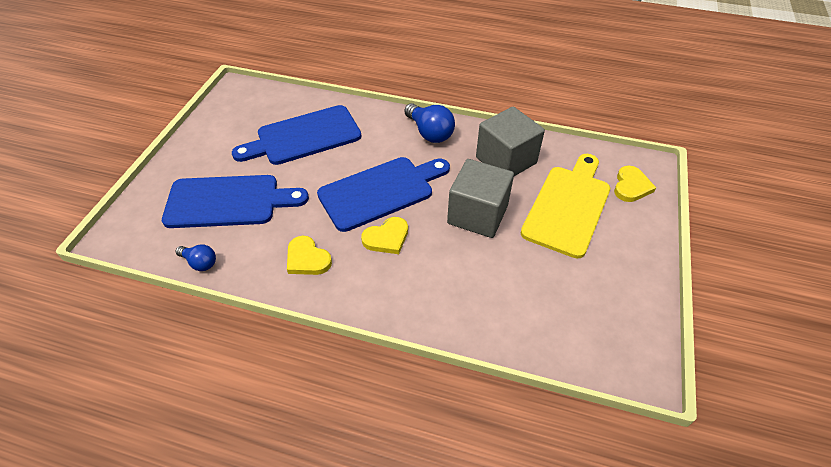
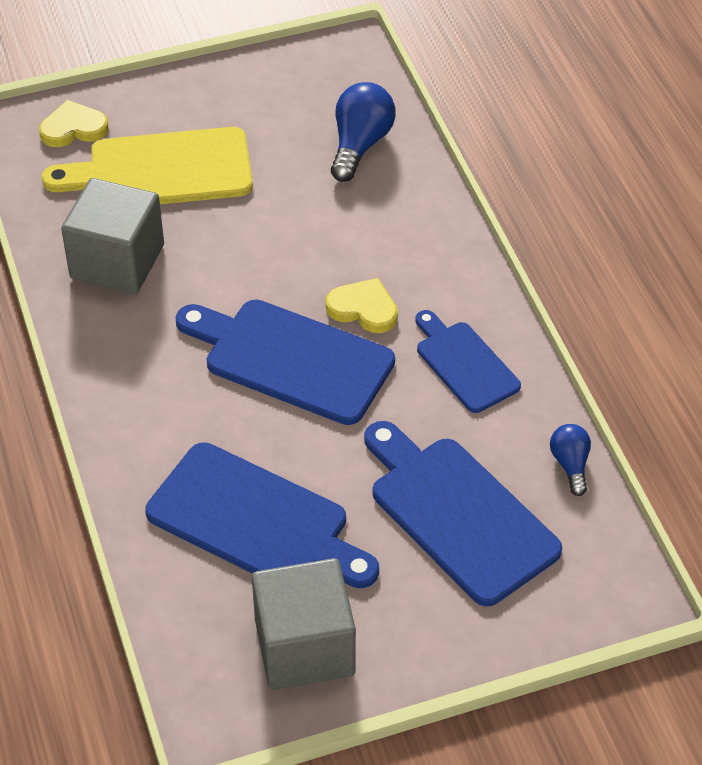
camera: 125 degrees left, 0 degrees up
(307, 259) = (464, 364): yellow heart -> blue cutting board
(429, 133) = (121, 372): blue light bulb -> blue light bulb (360, 145)
(477, 214) = (248, 244): grey cube -> grey cube (304, 647)

